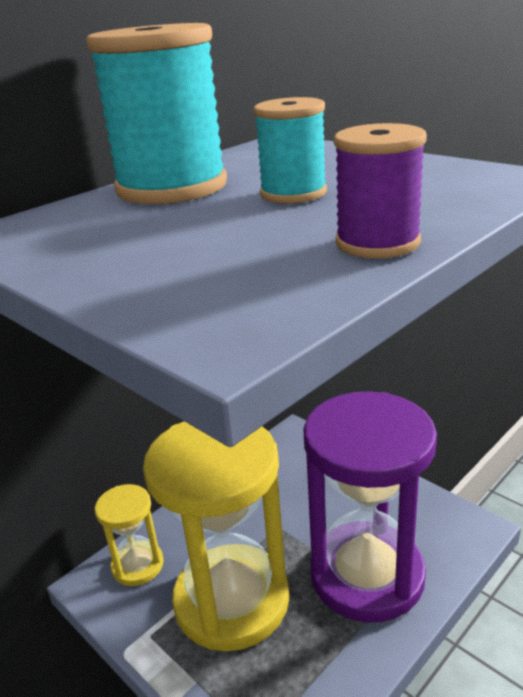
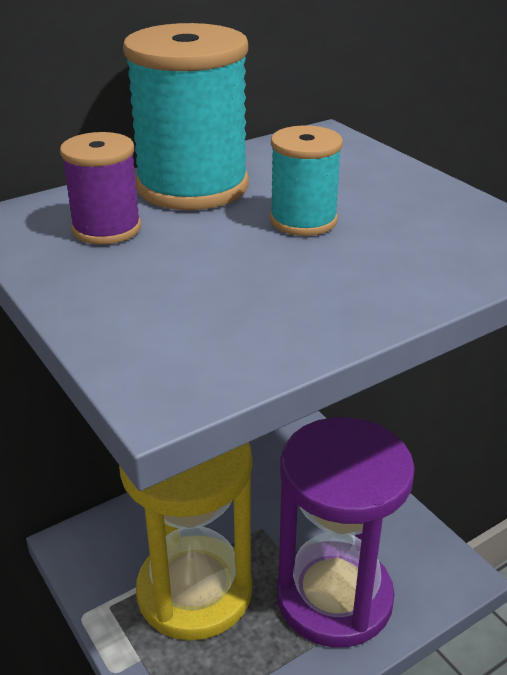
camera: 10 degrees right, 5 degrees up
(137, 565) = (115, 535): yellow hourglass -> none
(377, 243) = (346, 308): purple spool -> purple spool (106, 228)

